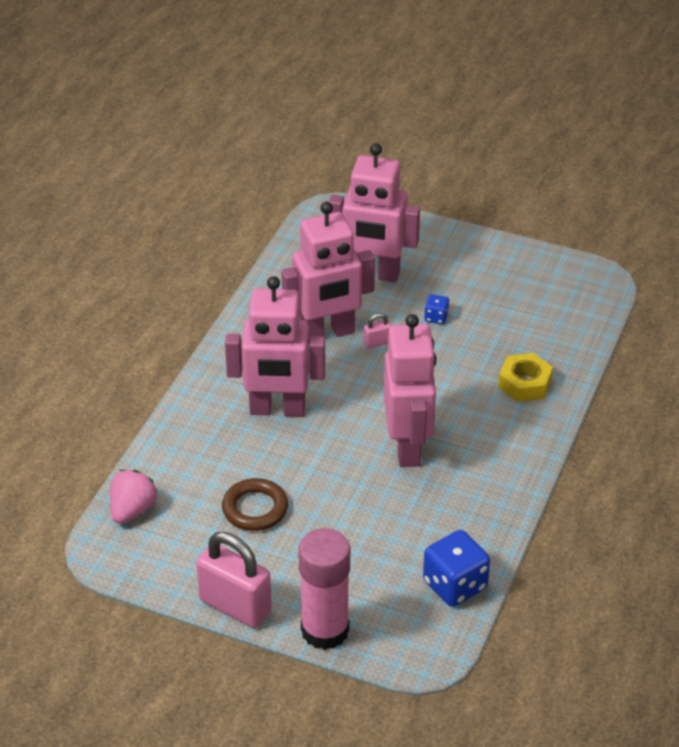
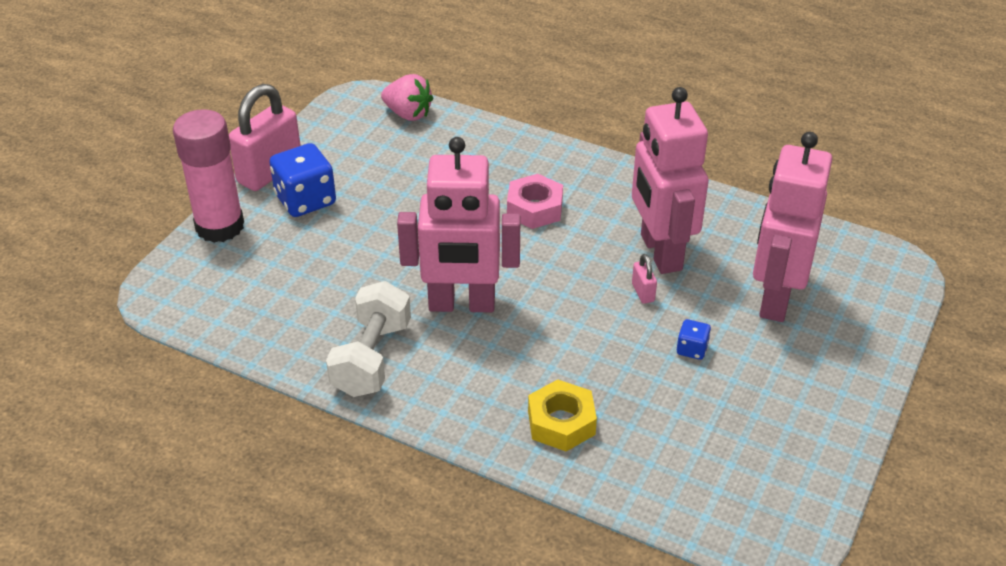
camera: 95 degrees right, 0 degrees up
(255, 509) = (392, 188): brown ring -> none
(277, 409) = (534, 208): pink robot -> pink nut
(455, 585) = (246, 324): blue dice -> blue dice (305, 200)
(480, 496) = (371, 358): none -> white dumbbell

